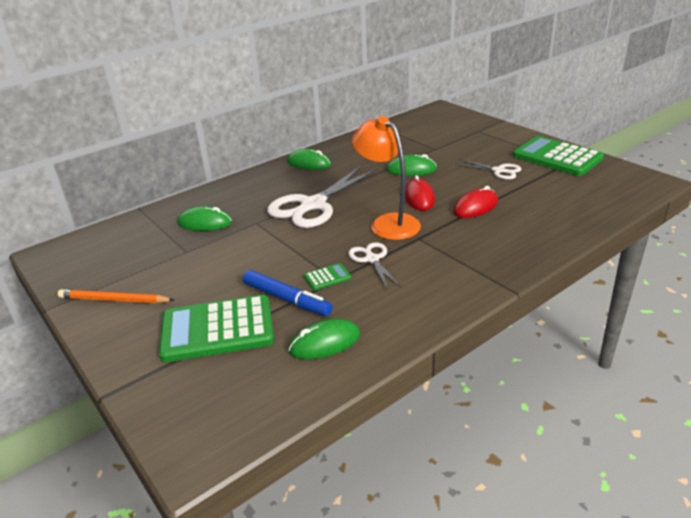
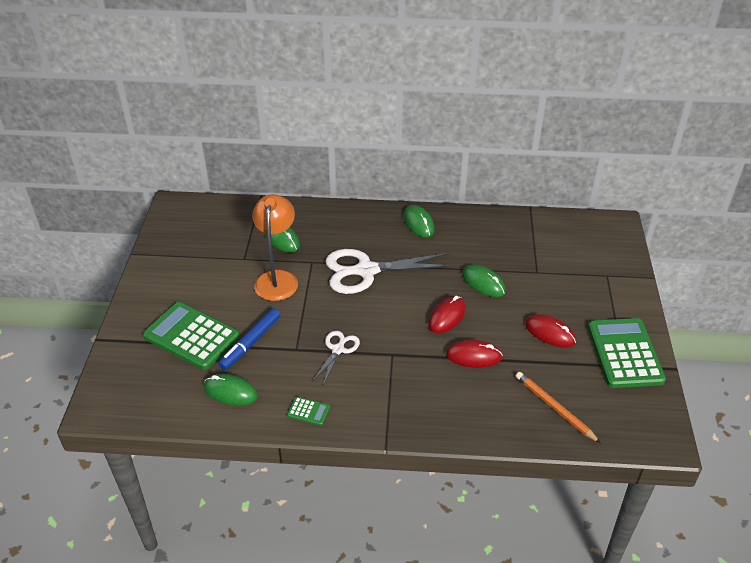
camera: 40 degrees right, 10 degrees up
(114, 300) = (168, 272): orange pencil -> orange pencil (555, 408)
(287, 299) = (251, 343): blue marker -> blue marker turned 45 degrees clockwise
(327, 277) = (293, 343): green calculator -> green calculator (308, 411)
(388, 223) = (392, 325): orange lamp -> orange lamp (277, 278)
(499, 171) = (550, 333): white scissors -> red mouse

